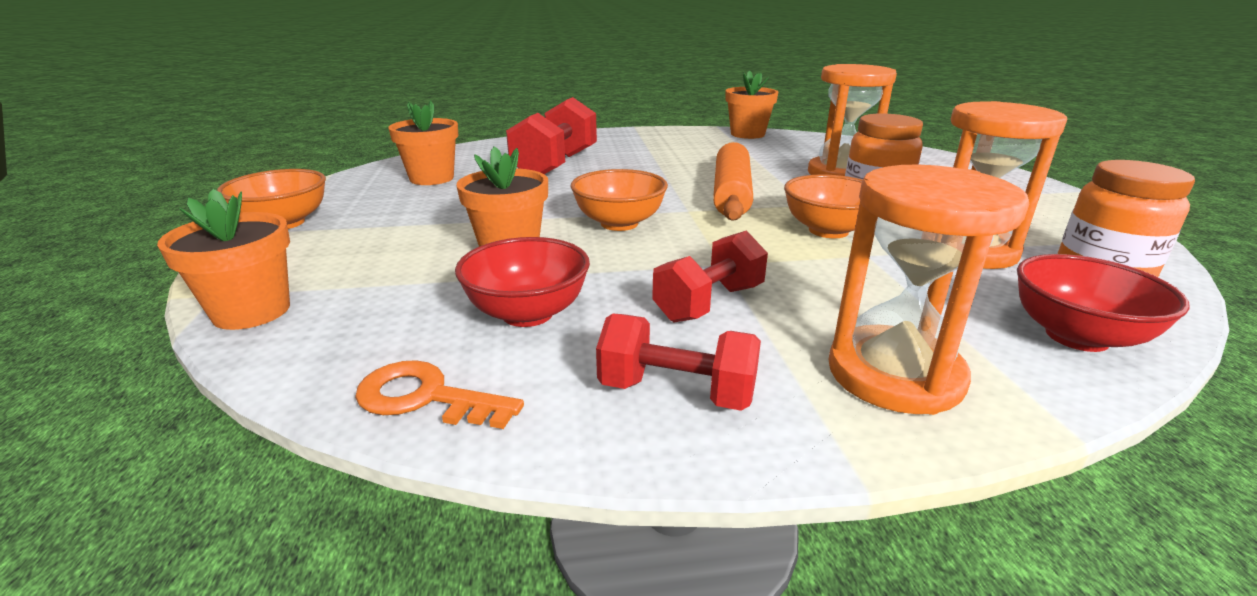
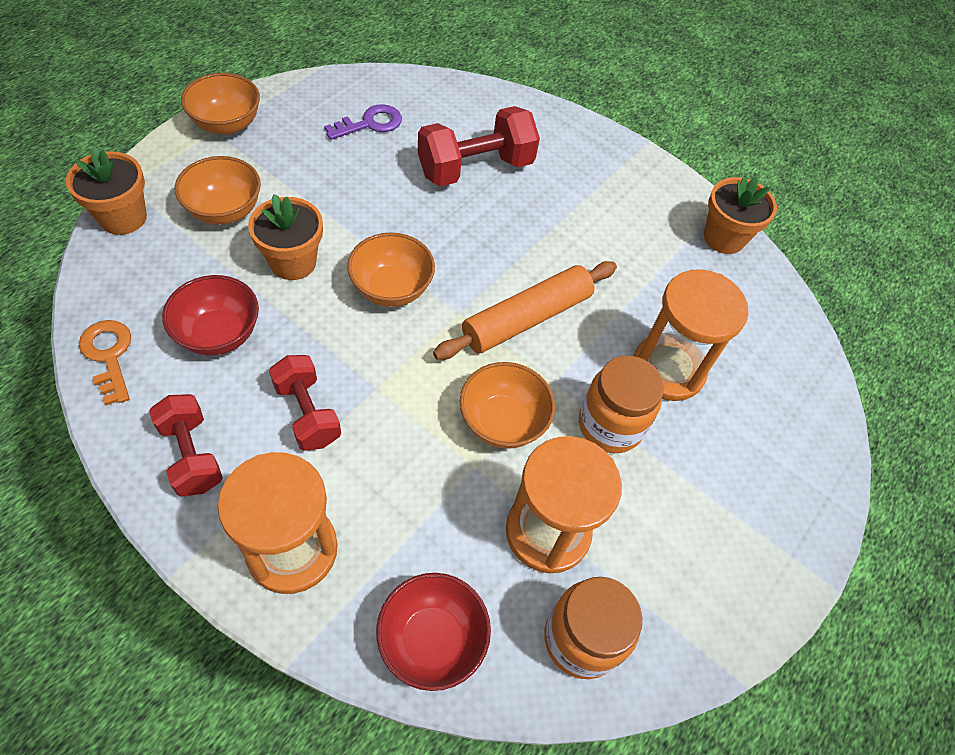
camera: 40 degrees right, 30 degrees up
(379, 257) = (225, 211): none -> orange bowl
(432, 178) = (370, 123): orange flower pot -> purple key
(709, 303) = (307, 413): red dumbbell -> red dumbbell turned 60 degrees clockwise

